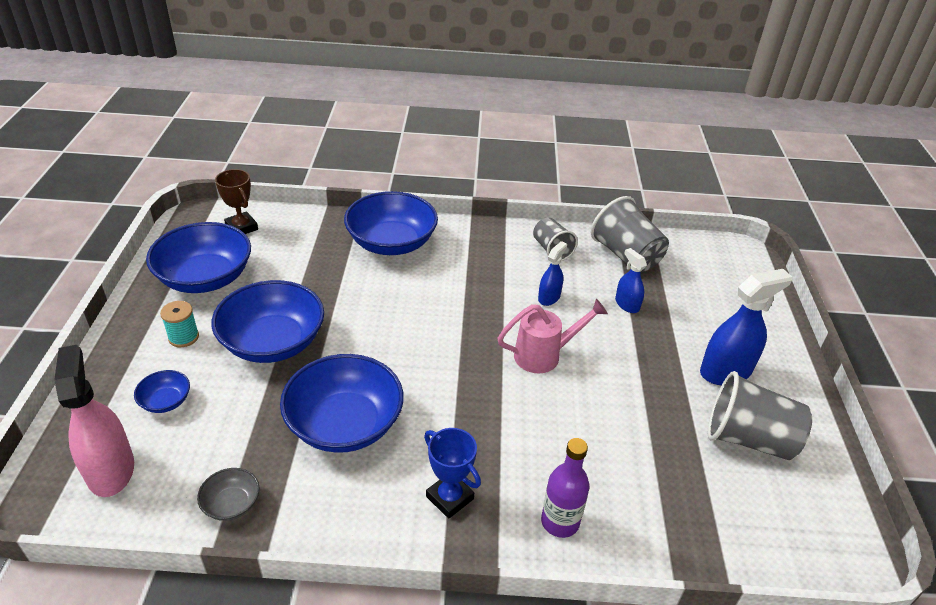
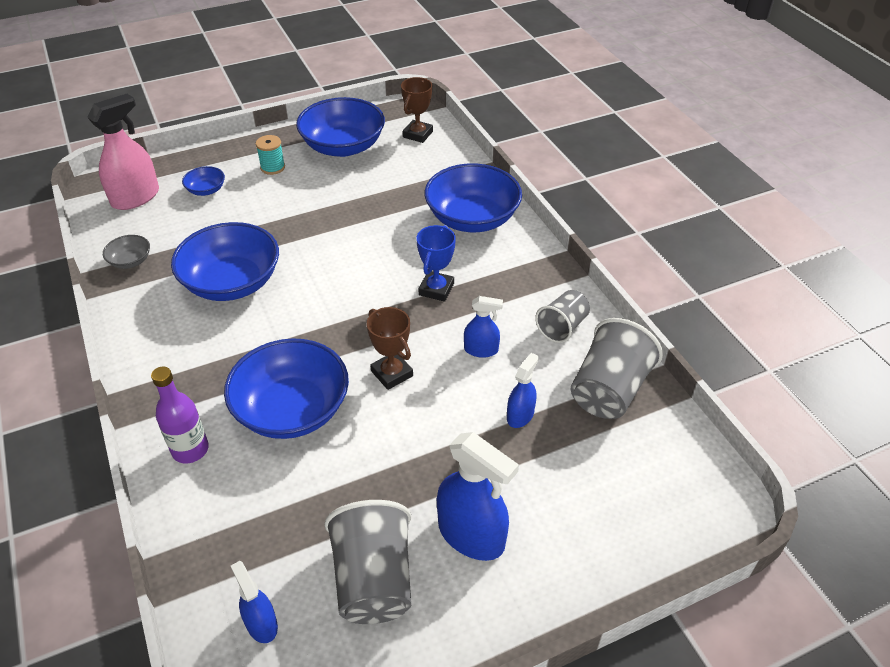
camera: 65 degrees right, 5 degrees up
(273, 342) = (296, 209): blue bowl -> blue bowl (292, 409)
(450, 497) = (185, 370): blue trophy -> blue trophy (436, 289)
(544, 355) = (392, 373): pink watering can -> brown trophy
(770, 522) = (261, 624): none -> blue spray bottle

